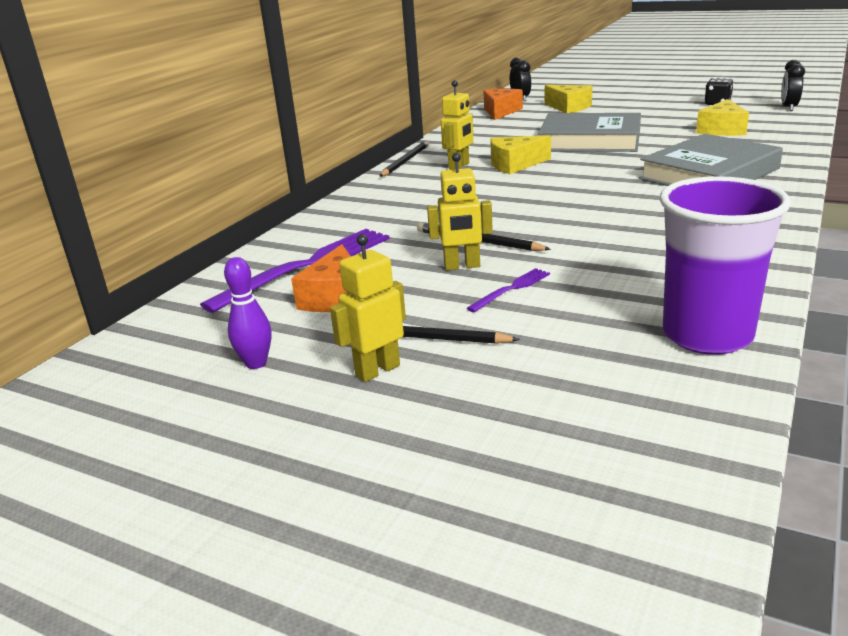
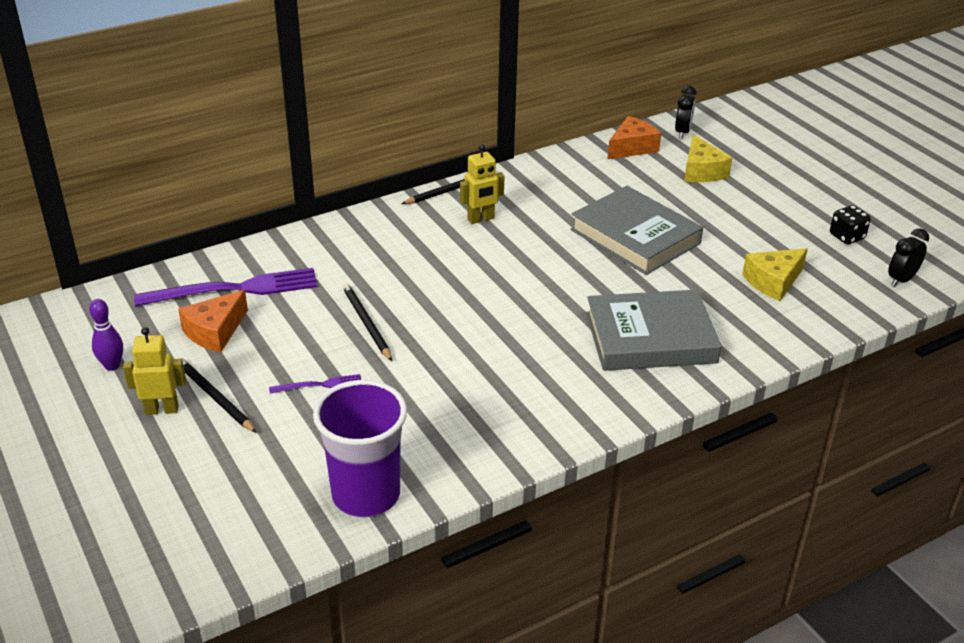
camera: 30 degrees right, 10 degrees up
(462, 266) = (322, 344): yellow robot -> none
(515, 164) = (524, 240): yellow cheese -> none

